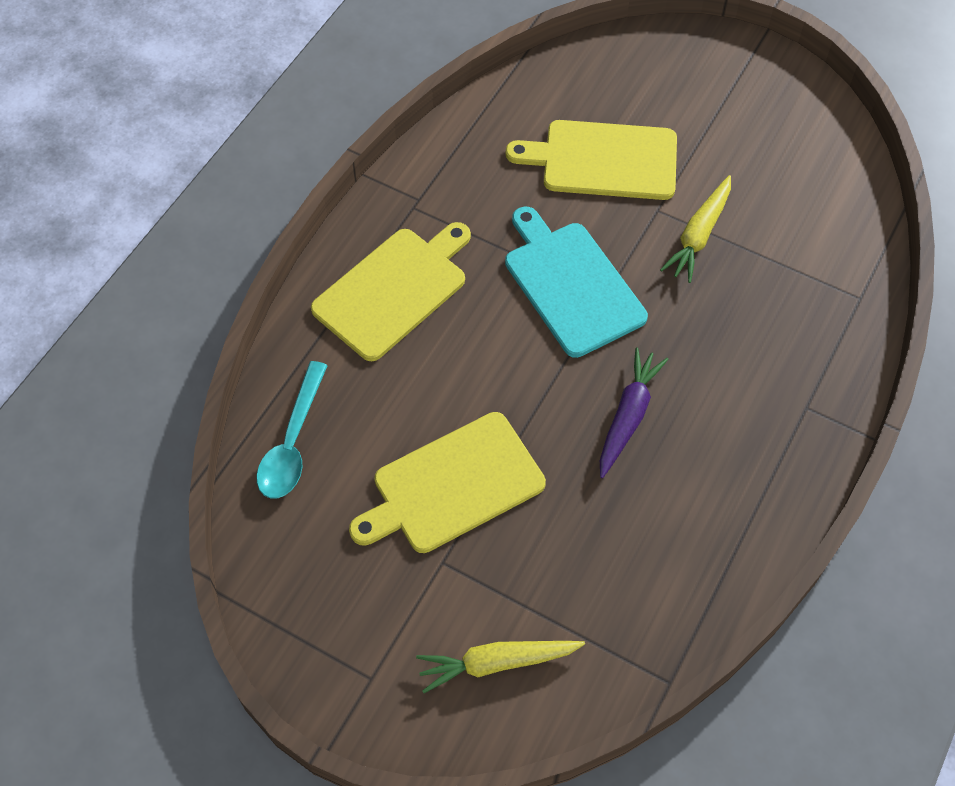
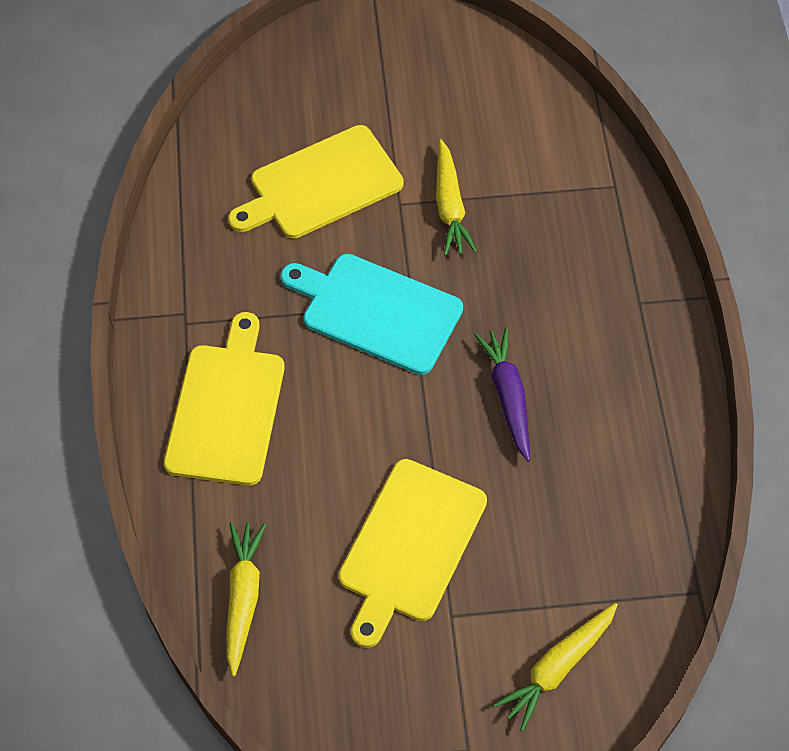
camera: 35 degrees left, 0 degrees up
(292, 442) = (243, 598): turquoise spoon -> yellow carrot

